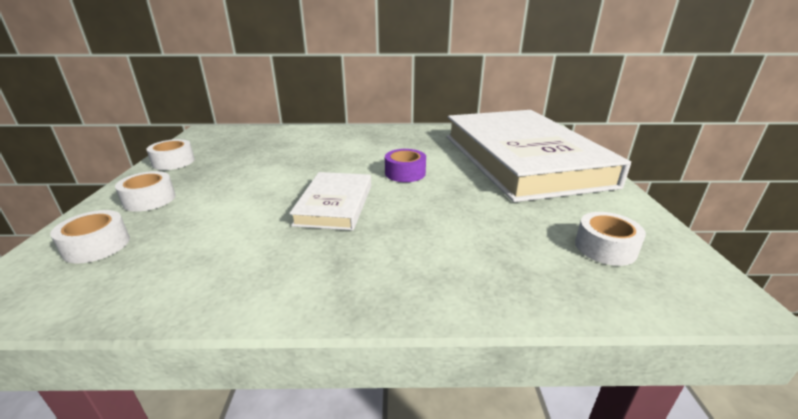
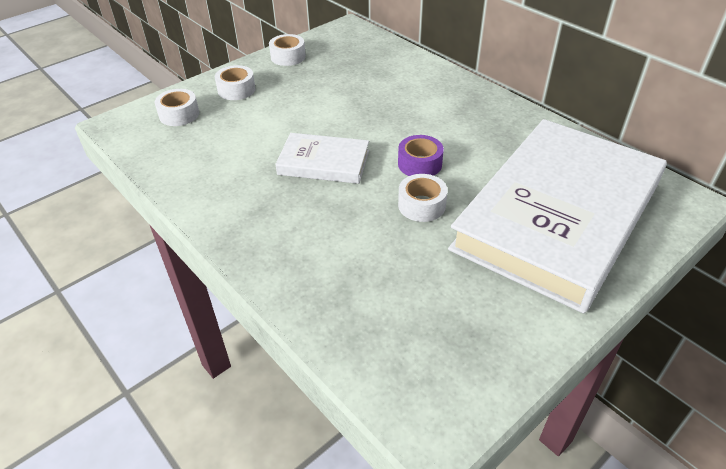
camera: 50 degrees right, 15 degrees up
(335, 204) = (324, 162): white book -> white book turned 45 degrees clockwise
(605, 248) = (433, 335): white tape -> white tape (421, 205)

